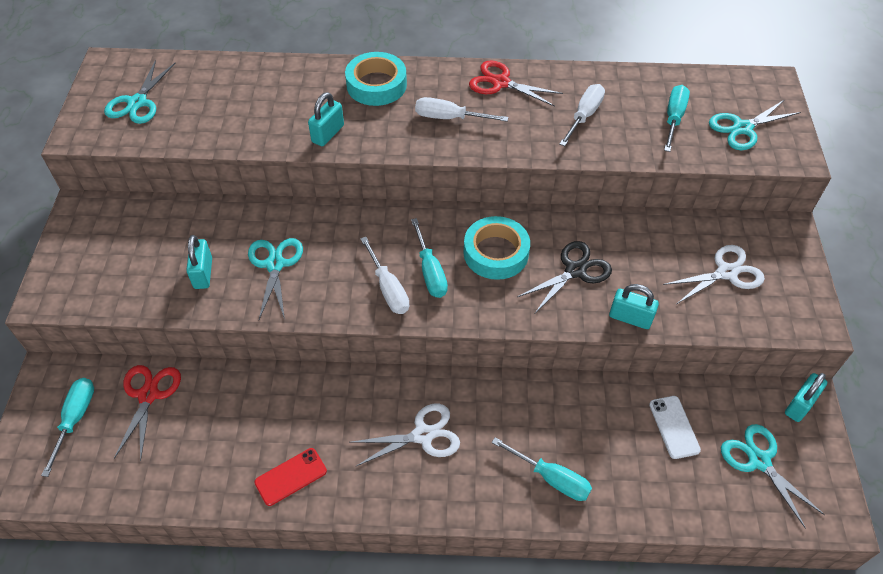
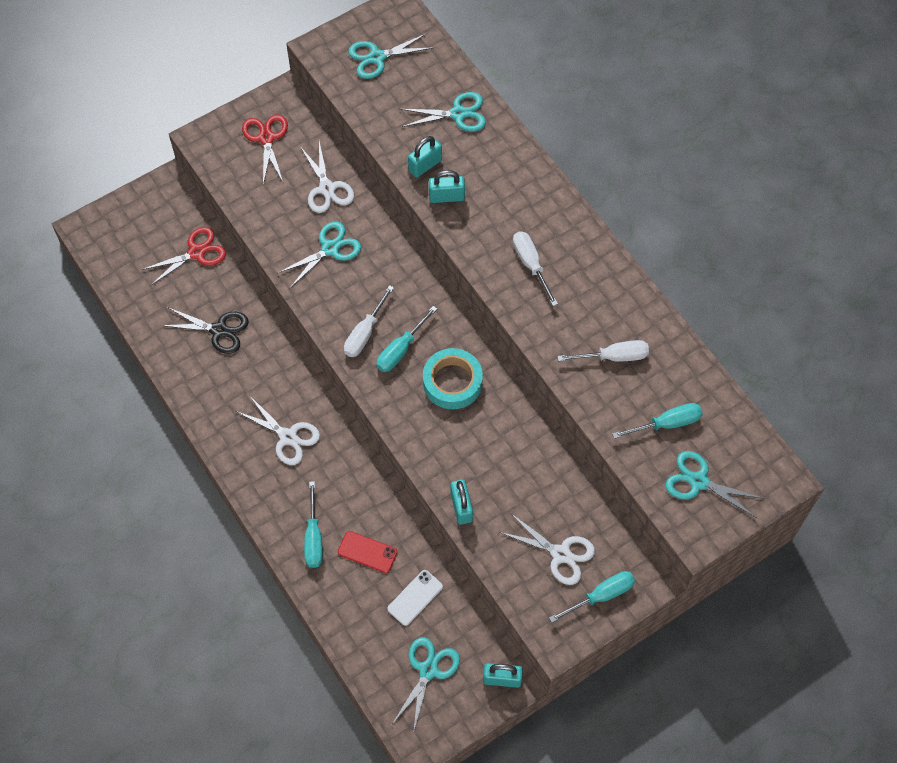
camera: 55 degrees right, 10 degrees up
(75, 419) = (151, 226): turquoise screwdriver -> turquoise screwdriver (601, 595)
(203, 273) = (289, 212): turquoise padlock -> turquoise padlock (425, 165)
(211, 231) = (327, 188): none -> white scissors
(255, 84) = (458, 114): none -> turquoise scissors
(291, 476) = (201, 378): red phone -> red phone (367, 552)
(376, 85) = (525, 192): turquoise tape -> none
(500, 83) = (602, 275): red scissors -> red scissors (266, 138)
(575, 270) = (478, 446): black scissors -> black scissors (219, 330)

